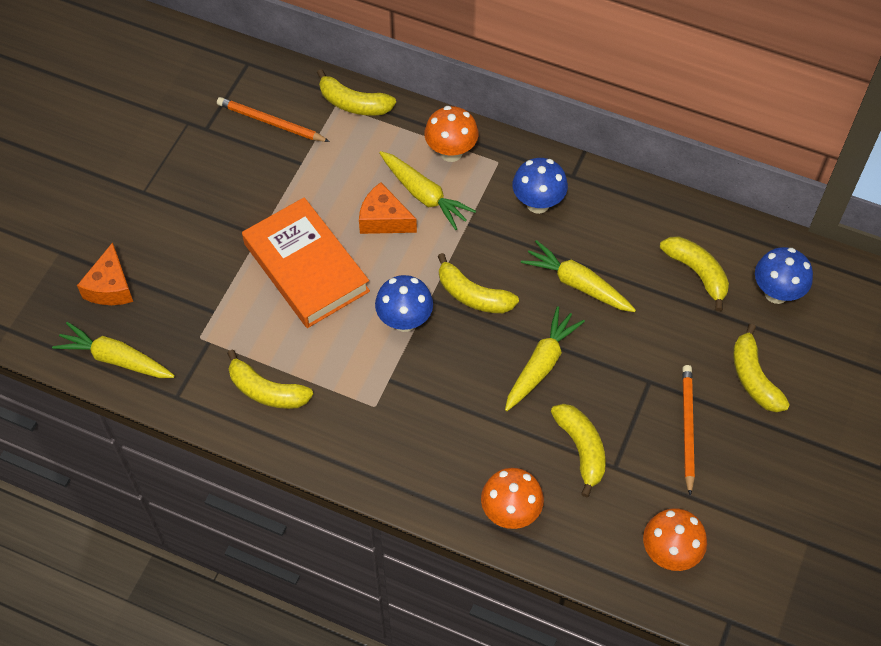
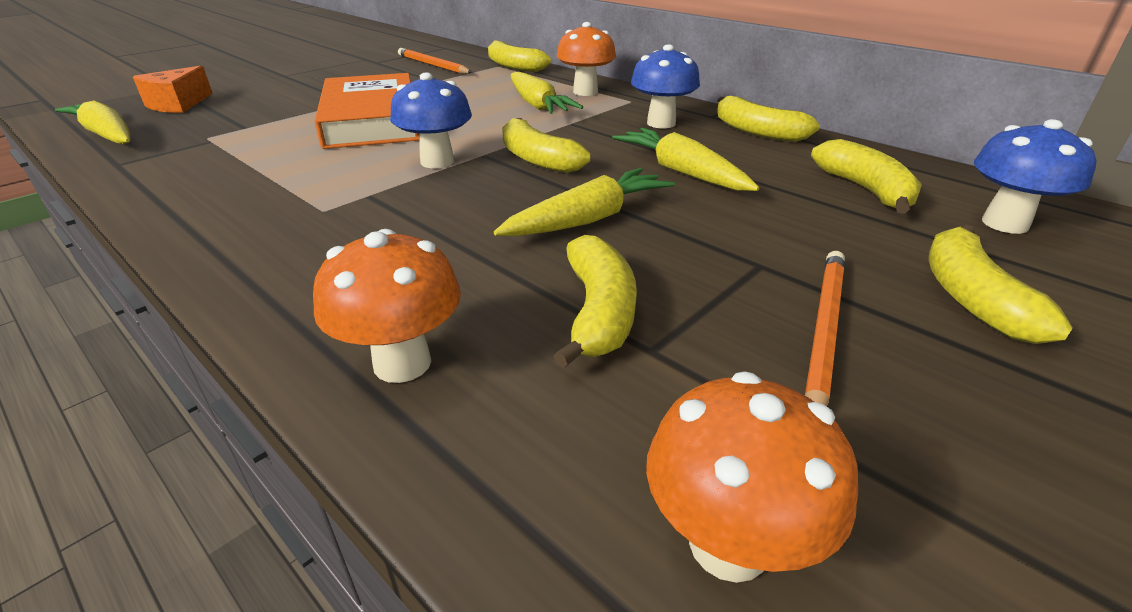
camera: 20 degrees right, 25 degrees down
(266, 391) = (215, 177): yellow banana -> yellow banana (757, 132)
(383, 219) = (482, 110): orange cheese -> none

